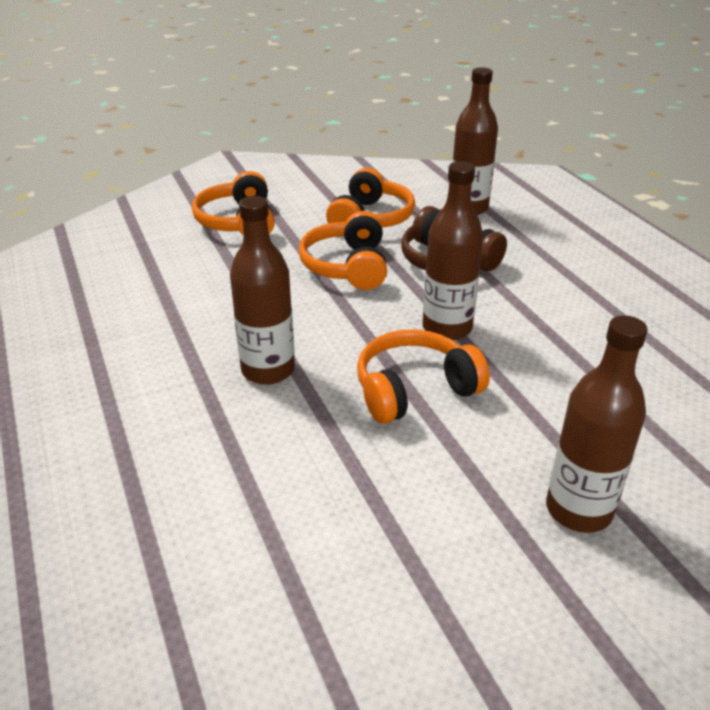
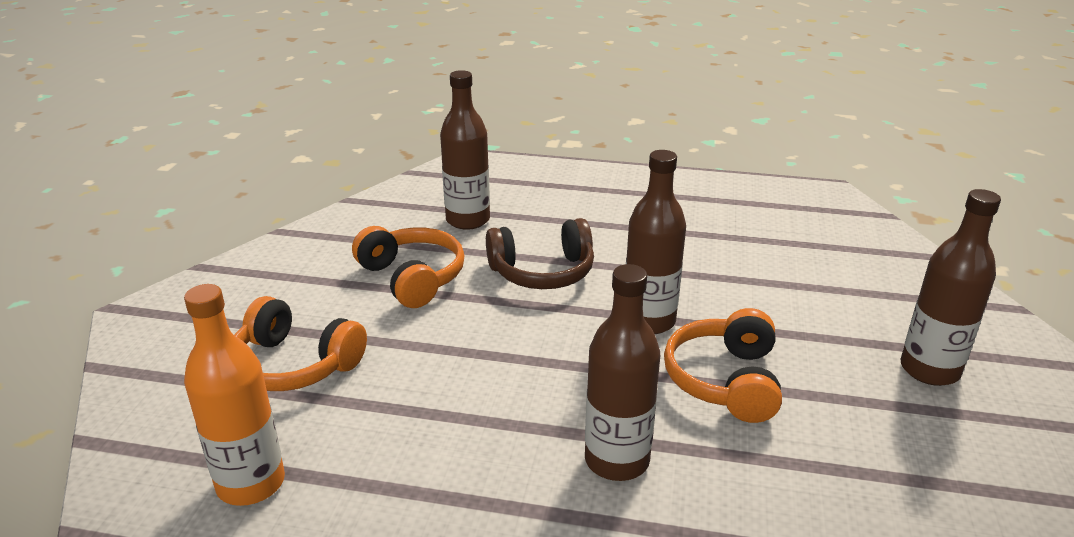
camera: 55 degrees left, 5 degrees down
(131, 255) = (251, 483): none -> orange bottle
(347, 266) = (484, 330): orange headphones -> none

